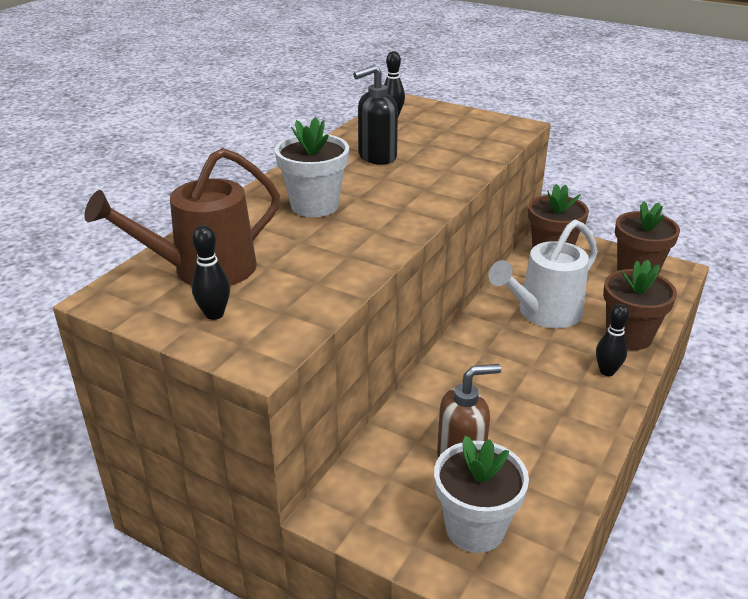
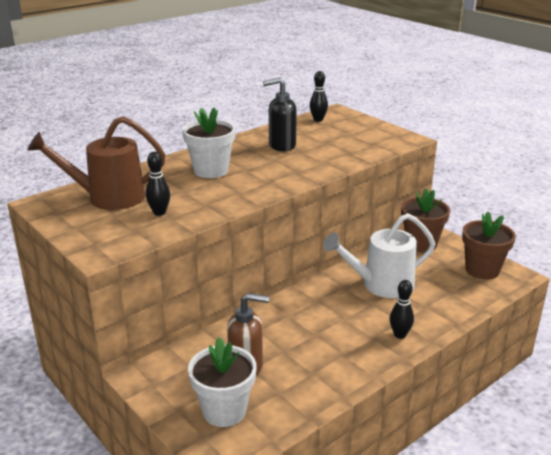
camera: 20 degrees right, 5 degrees down
(214, 314) = (93, 224): black bowling pin -> black bowling pin (159, 213)
(629, 336) = (437, 314): brown flower pot -> none

